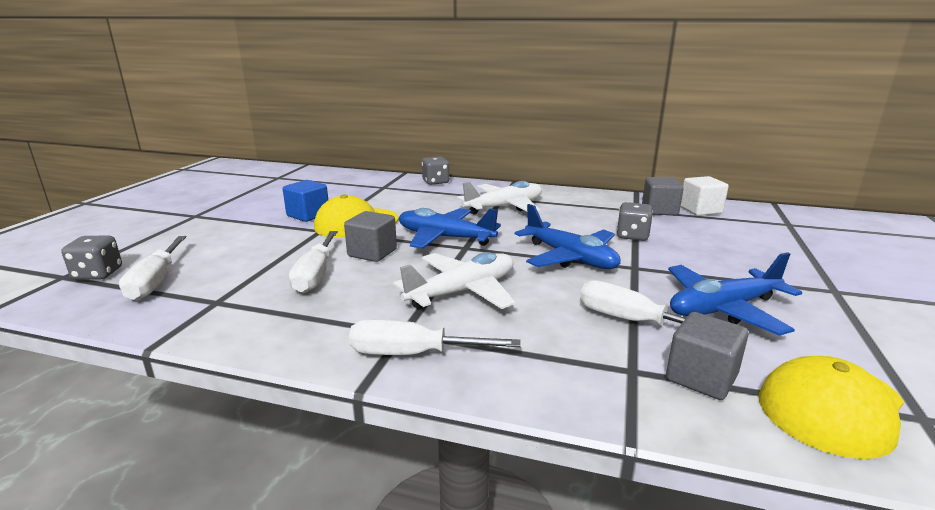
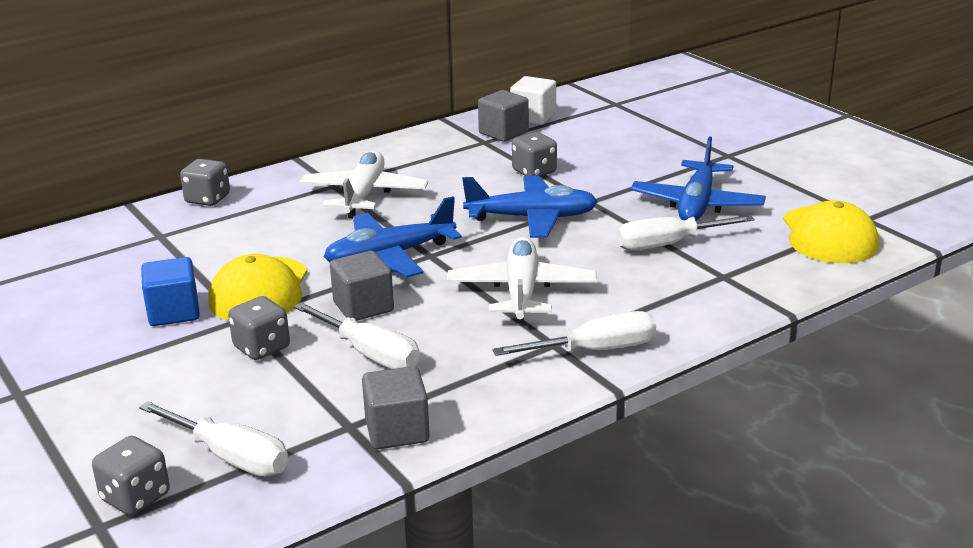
camera: 50 degrees left, 5 degrees up
(292, 245) = (262, 347): none -> grey dice
(413, 354) = (595, 350): white screwdriver -> white screwdriver turned 150 degrees counterclockwise
(701, 377) = (759, 258): grey cube -> grey cube (397, 431)

